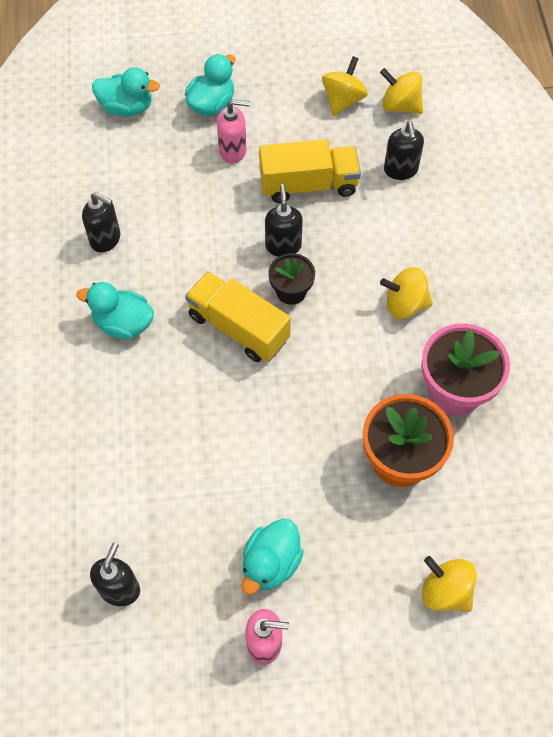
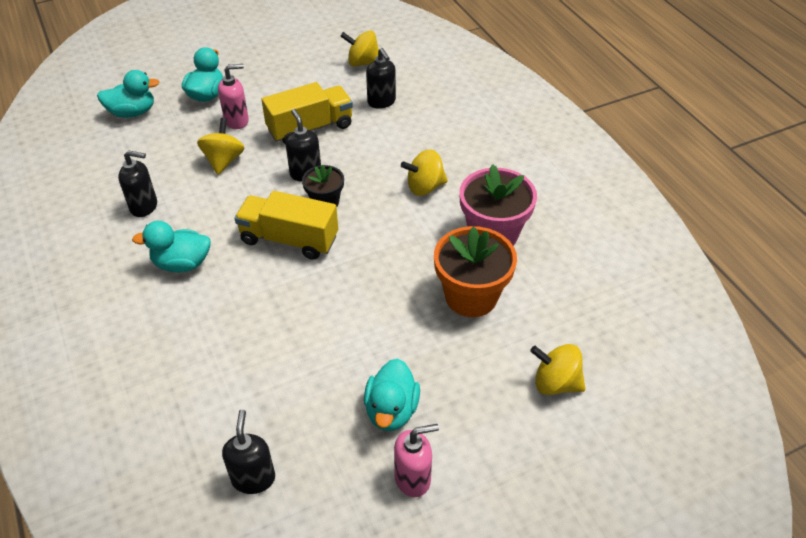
camera: 20 degrees left, 15 degrees down
(343, 100) = (316, 69): yellow spinning top -> yellow spinning top (224, 160)

